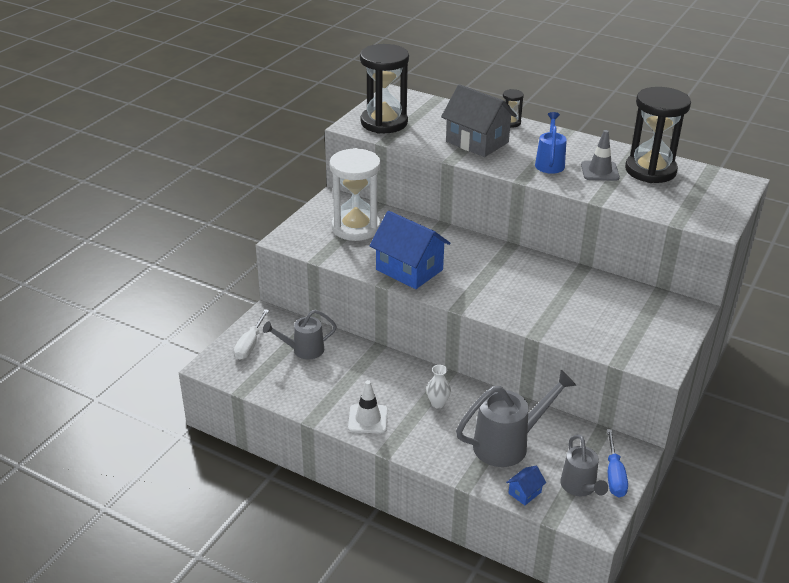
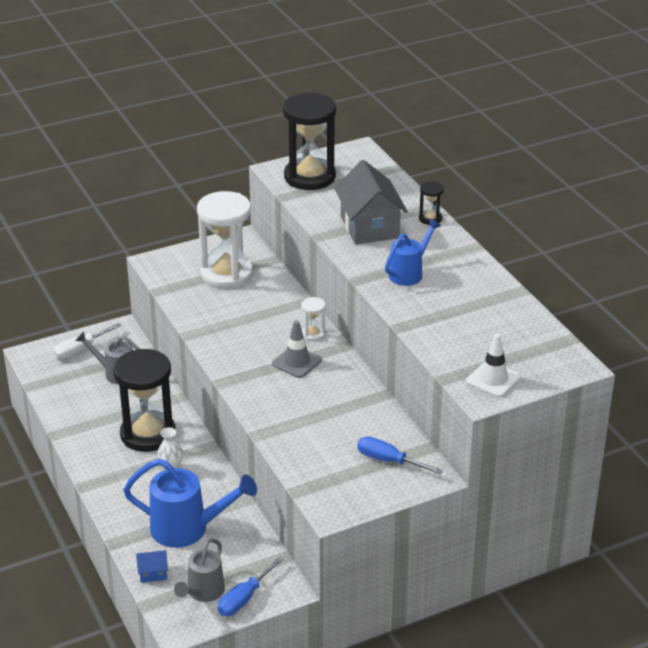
camera: 35 degrees right, 0 degrees up
(368, 419) = (100, 454): white traffic cone -> white traffic cone (493, 379)
(409, 270) = (224, 331): blue house -> none
(478, 246) = (313, 334): none -> white hourglass
(508, 444) = (187, 529): grey watering can -> blue watering can
(600, 171) = (446, 299): grey traffic cone -> grey traffic cone (297, 362)
(649, 312) = (389, 461): none -> blue screwdriver
(650, 170) = (499, 318): black hourglass -> black hourglass (148, 434)

